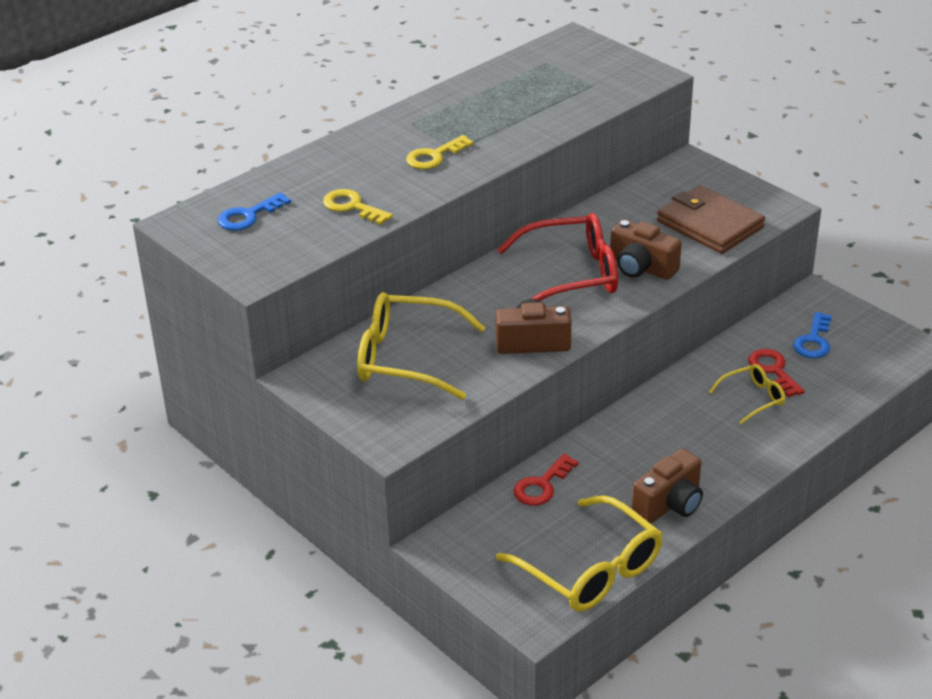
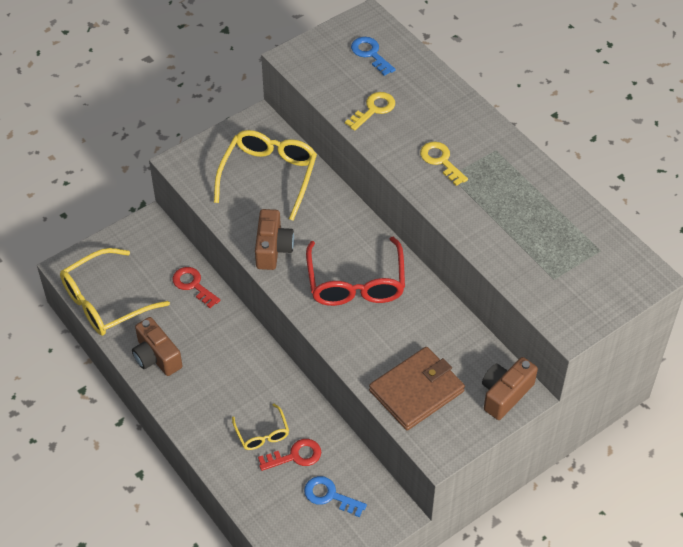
camera: 95 degrees right, 15 degrees up
(641, 267) = (359, 331): brown camera -> brown camera (505, 394)

